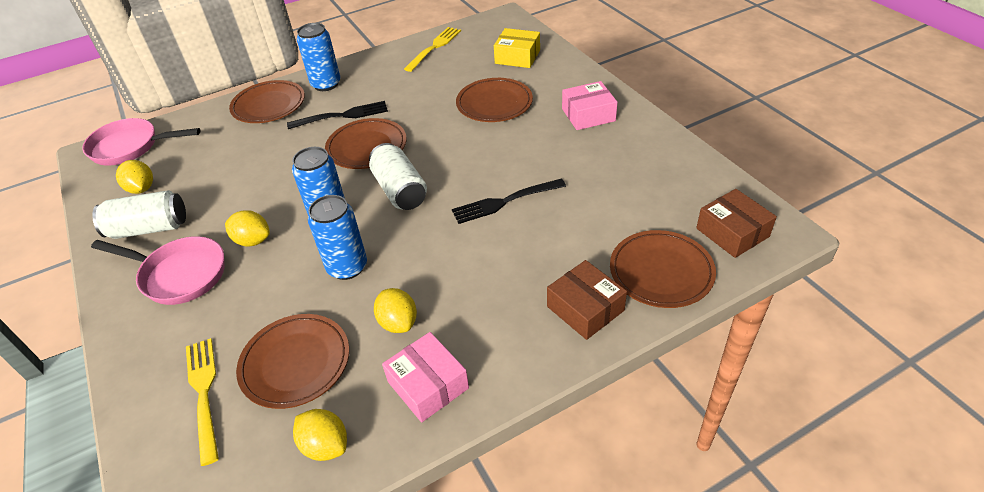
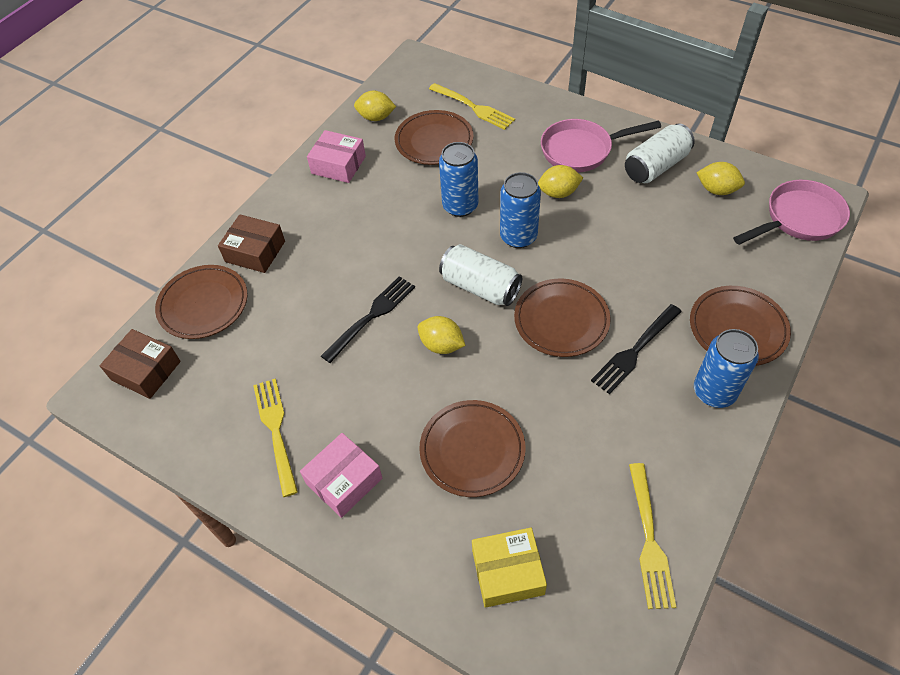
camera: 150 degrees right, 10 degrees up
(398, 322) = (387, 188): yellow lemon -> yellow lemon (441, 345)
(625, 154) = (276, 431): none -> yellow fork

